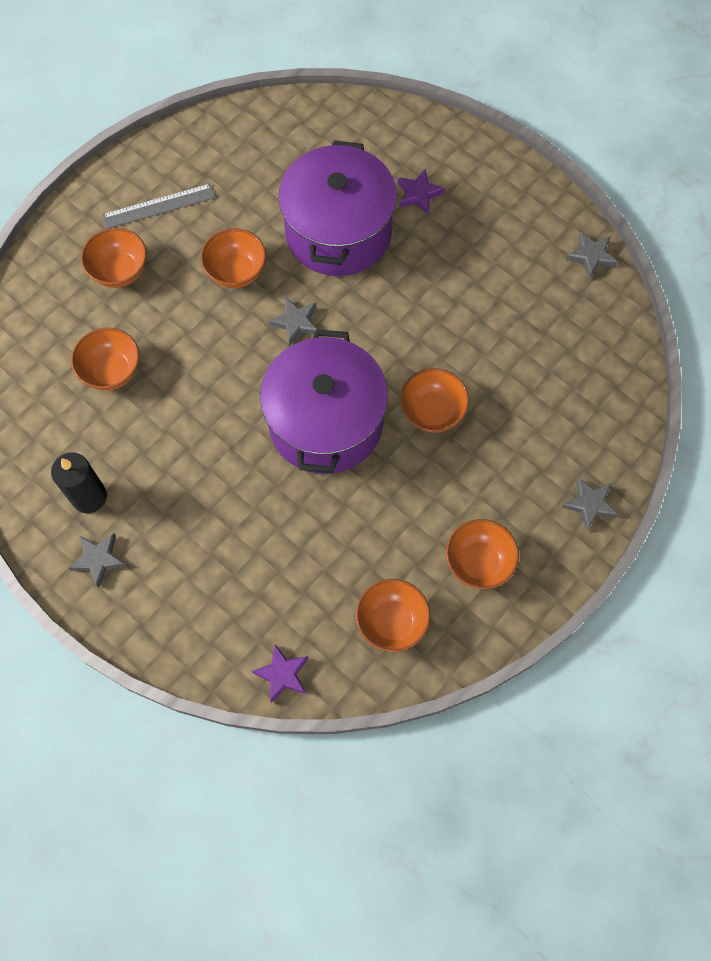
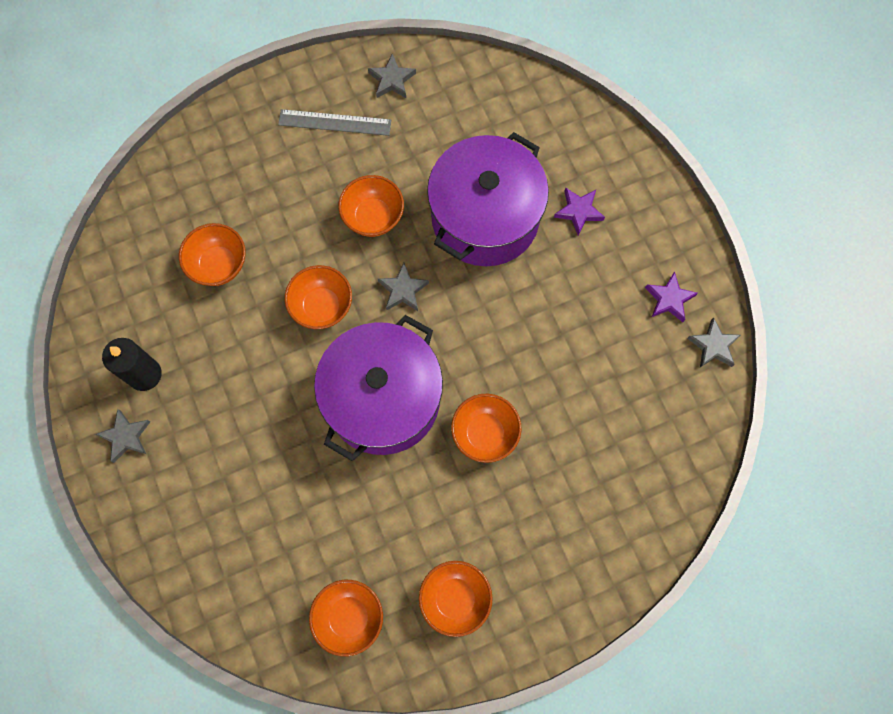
camera: 25 degrees right, 5 degrees up
(120, 271) = (270, 171): orange bowl -> orange bowl (322, 306)
(282, 674) = (230, 619): purple star -> purple star (669, 299)
(590, 504) = (586, 591): grey star -> grey star (392, 80)

